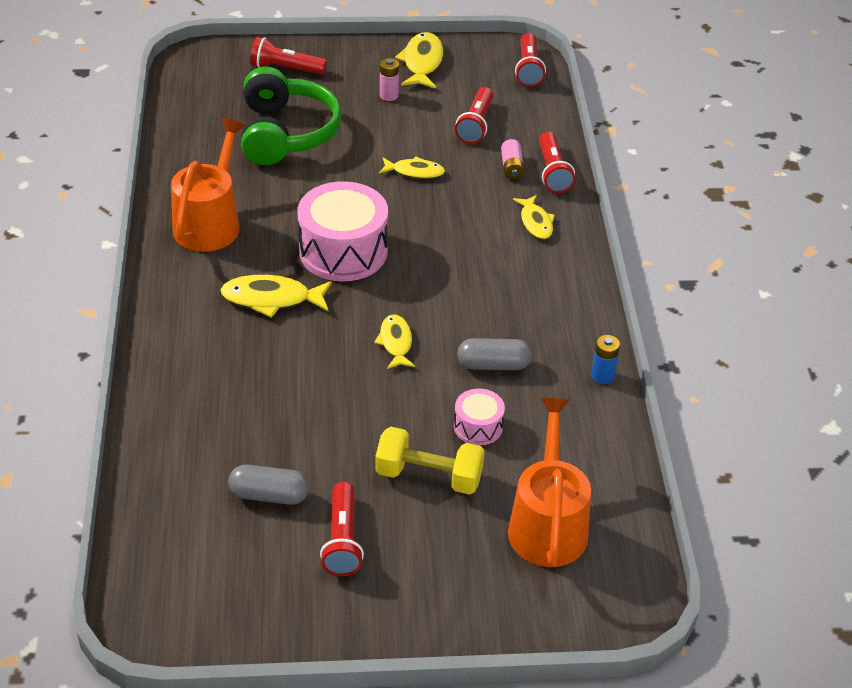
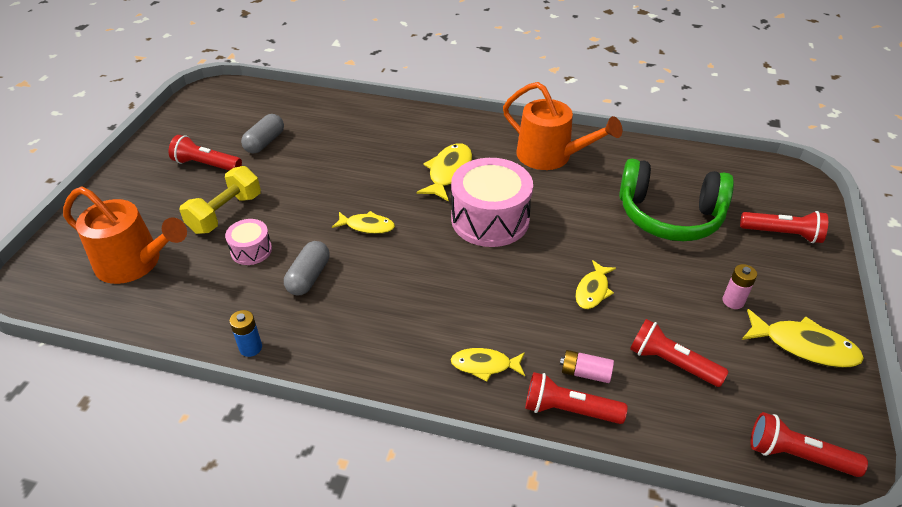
camera: 110 degrees right, 0 degrees up
(285, 69) = (782, 234): red flashlight -> red flashlight turned 75 degrees clockwise

